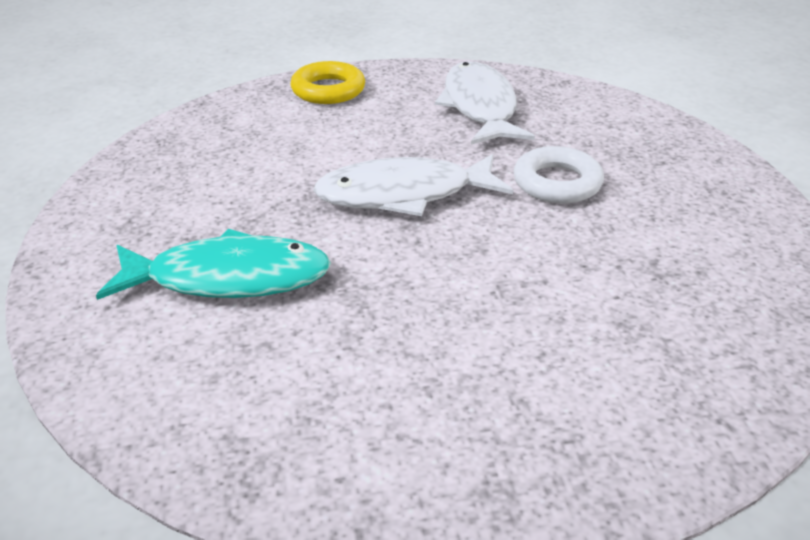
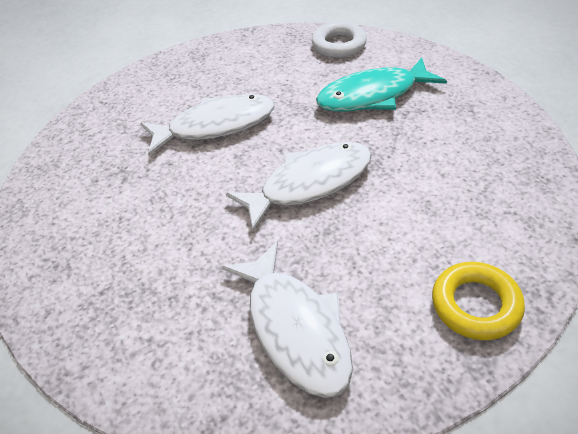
camera: 165 degrees right, 10 degrees up
(501, 301) = (215, 126): none -> white fish
(557, 183) = (195, 232): white ring -> white ring (339, 44)

